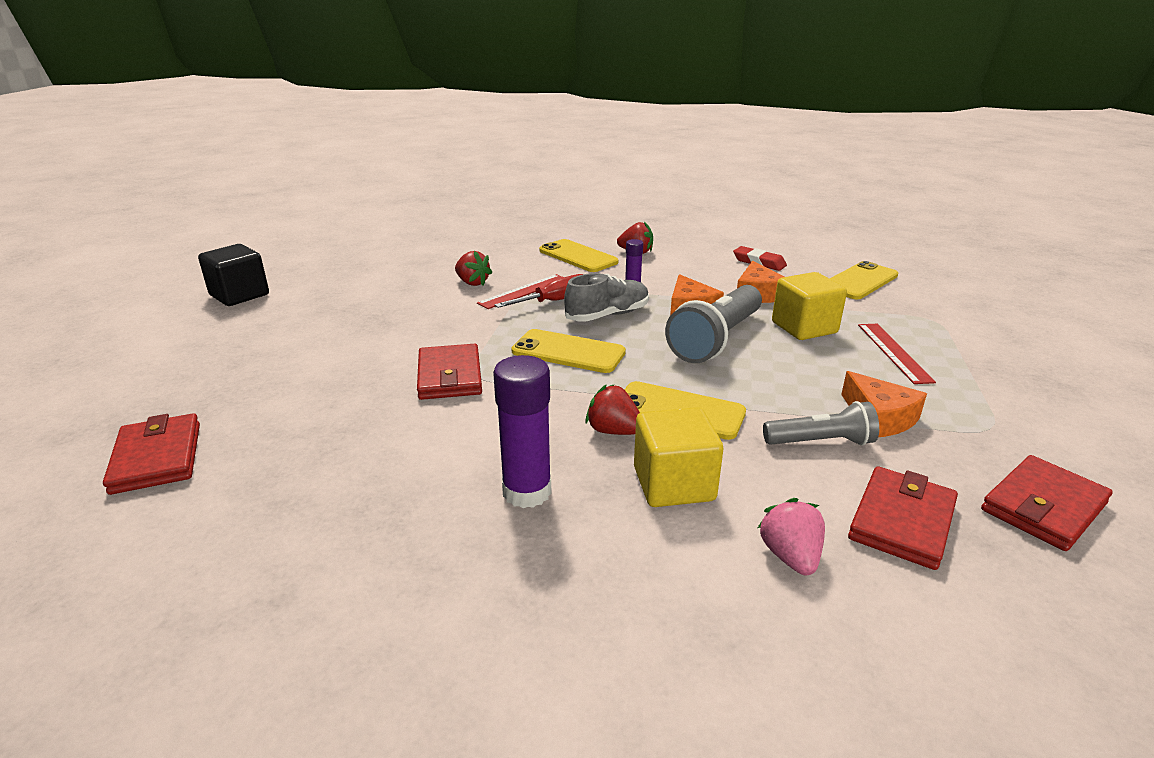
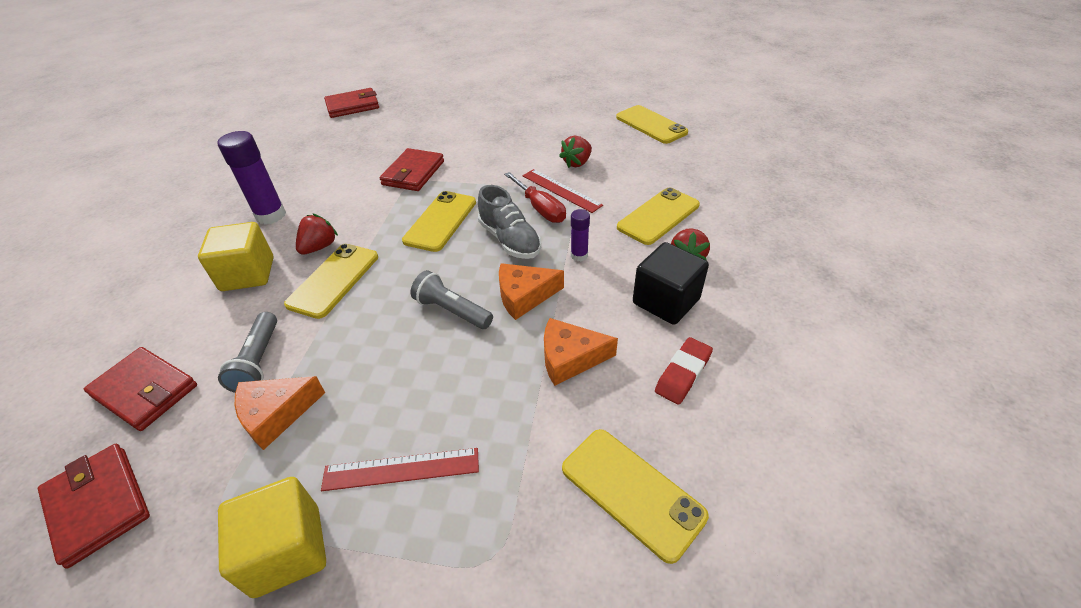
camera: 90 degrees right, 15 degrees up
(239, 295) = (543, 81): black cube -> black cube (666, 301)
(412, 248) = (651, 125): none -> yellow phone
(449, 376) = (413, 173): red wallet -> red wallet turned 60 degrees counterclockwise
(716, 340) = (452, 311): grey flashlight -> grey flashlight, size x0.59
(790, 556) = (152, 322): pink strawberry -> none
(804, 328) = (474, 389): yellow cube -> yellow cube (287, 550)

